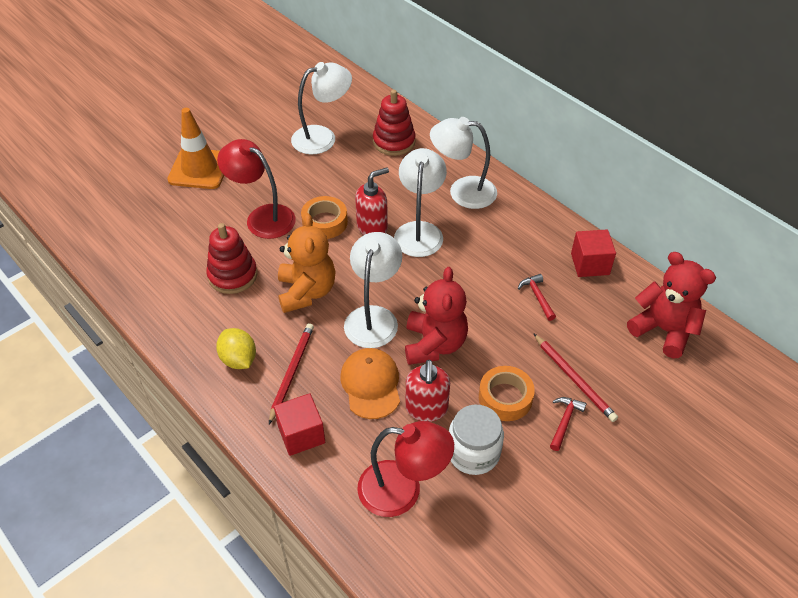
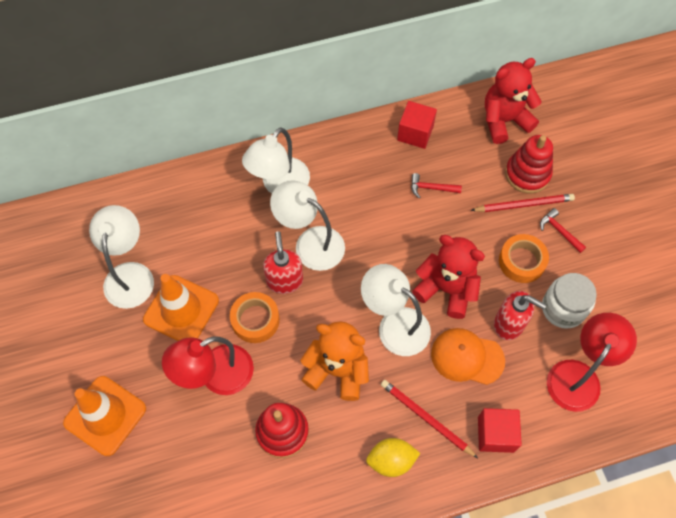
camera: 65 degrees left, 15 degrees up
(309, 176) = (181, 310): none -> orange traffic cone
(394, 142) = (177, 212): red stacking toy -> red stacking toy (527, 174)

